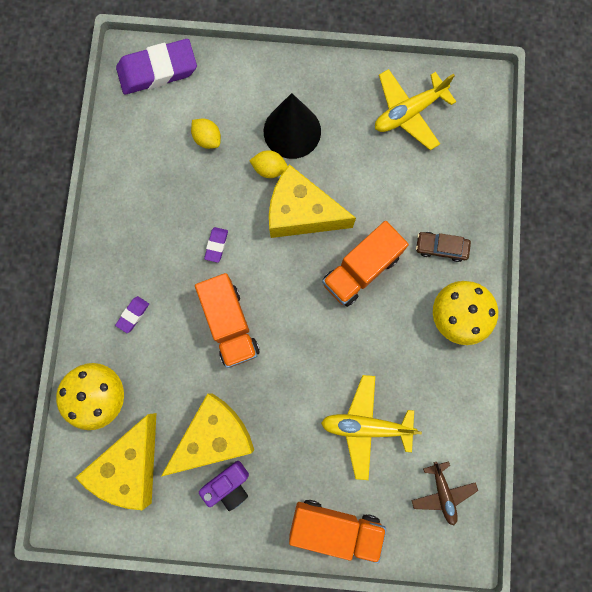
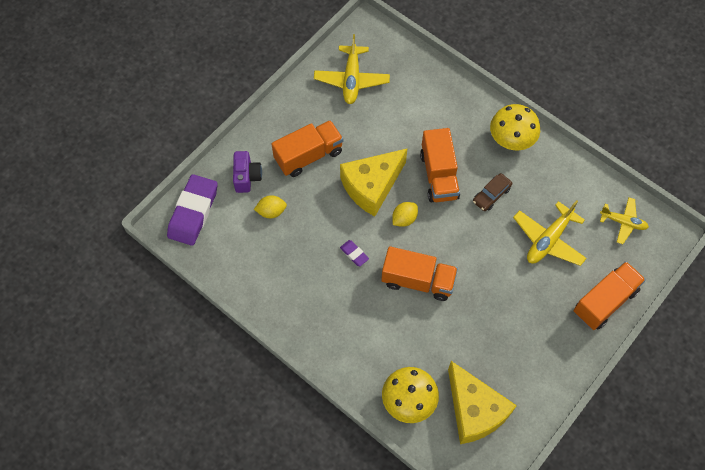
camera: 55 degrees left, 15 degrees down
(133, 315) = (364, 341): purple eraser -> none
(214, 436) = (491, 340): yellow cheese -> none
(228, 485) = (532, 352): purple camera -> purple camera (247, 177)
(269, 169) = (325, 186): yellow lemon -> yellow lemon (404, 219)
(292, 131) = (308, 156): black cone -> orange truck
(441, 248) = (458, 119): brown car -> brown car (491, 195)
(442, 493) = (623, 222): brown plane -> yellow plane

